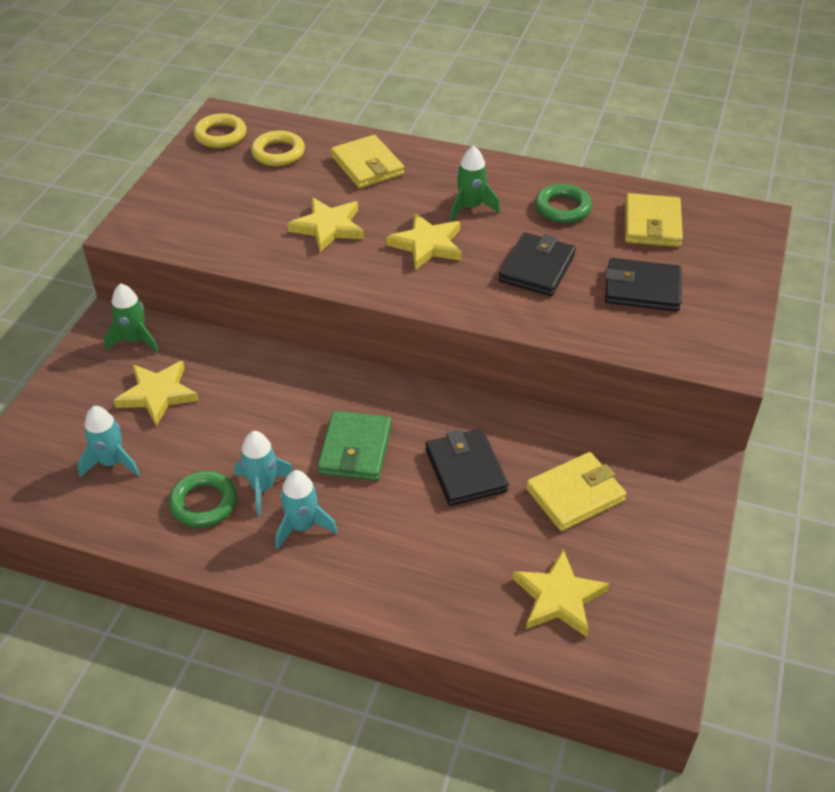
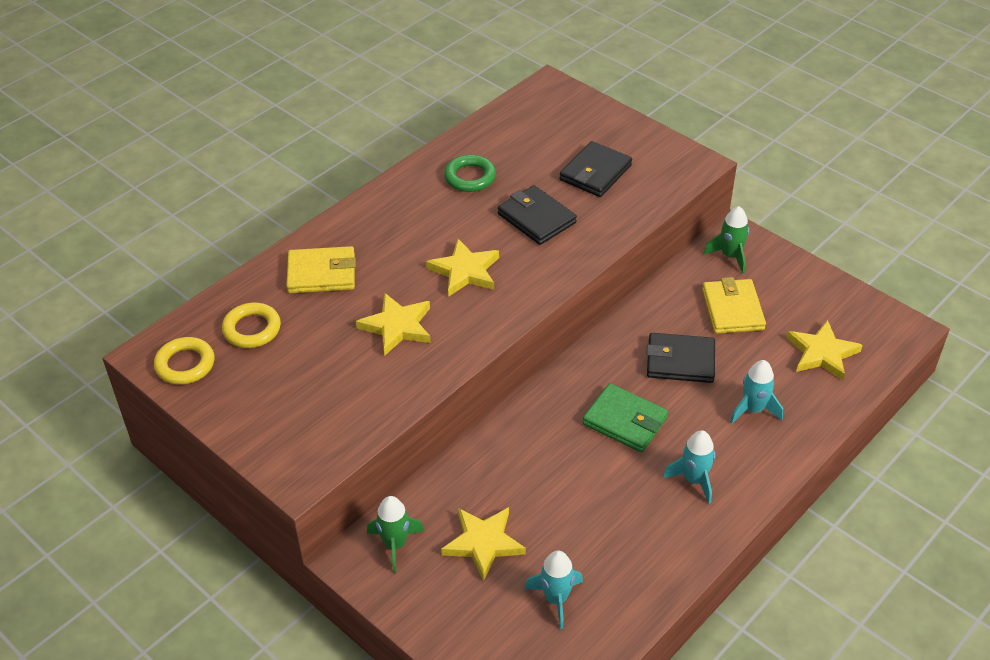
camera: 65 degrees left, 0 degrees up
(203, 503) = (638, 540): green ring -> none
(263, 487) = (639, 494): turquoise rocket -> turquoise rocket (753, 409)
(470, 207) = (432, 229): green rocket -> green rocket (730, 256)
(652, 224) = (523, 138): yellow wallet -> none

